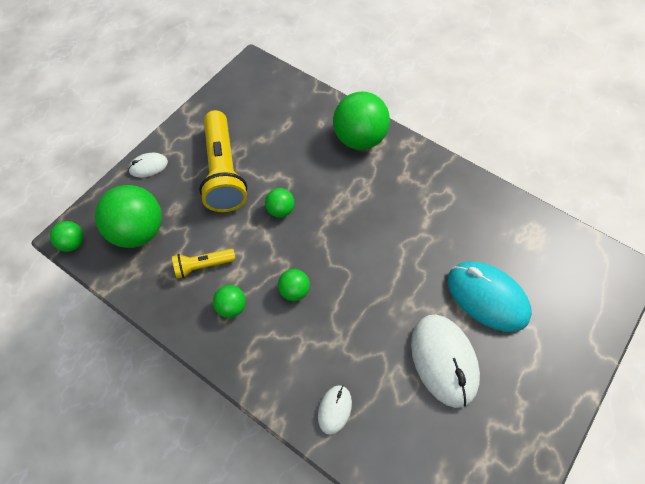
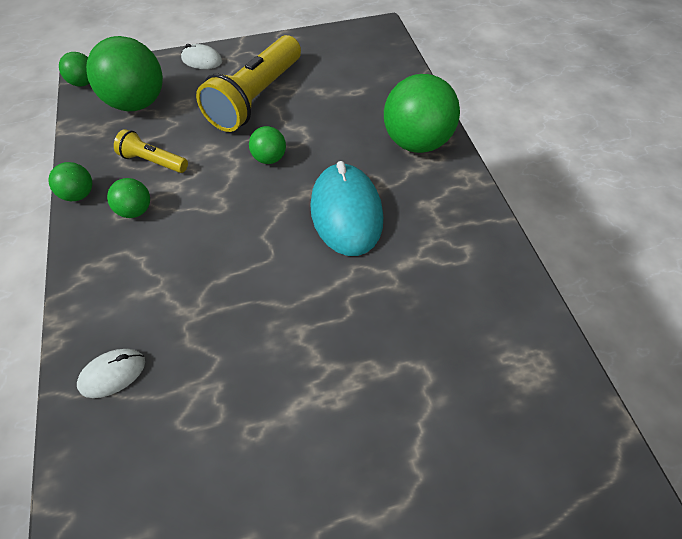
camera: 40 degrees right, 5 degrees down
(294, 291) = (202, 235): green ball -> green ball (79, 194)
(444, 360) = (272, 420): white mouse -> none
(487, 297) = (395, 393): turquoise mouse -> turquoise mouse (346, 212)

